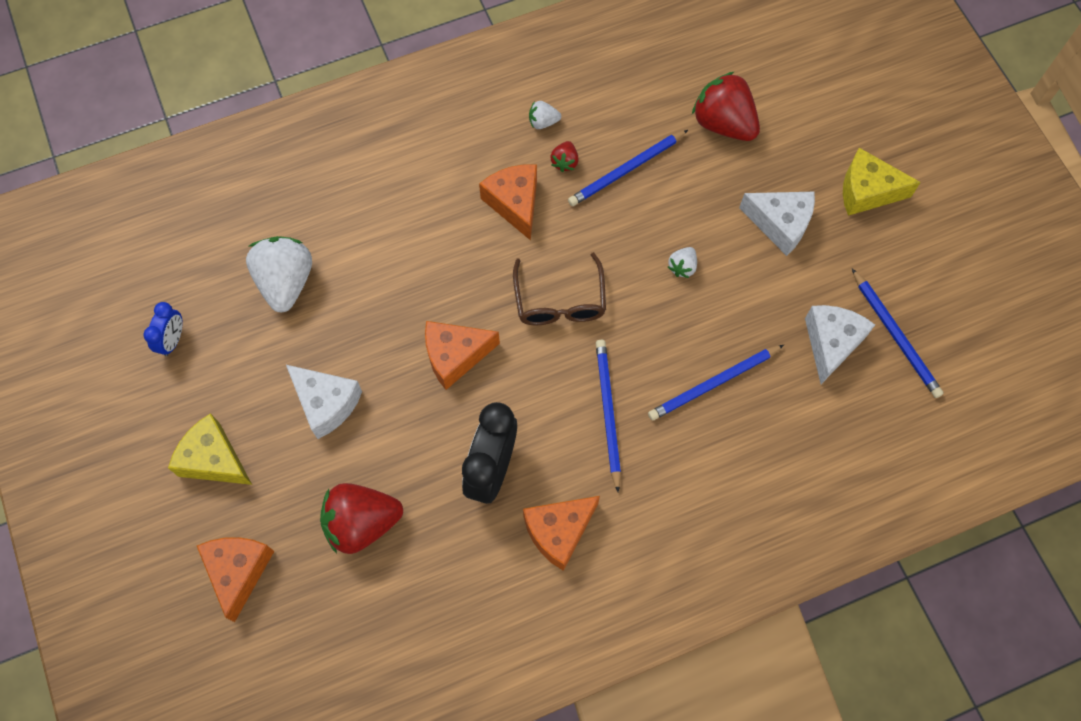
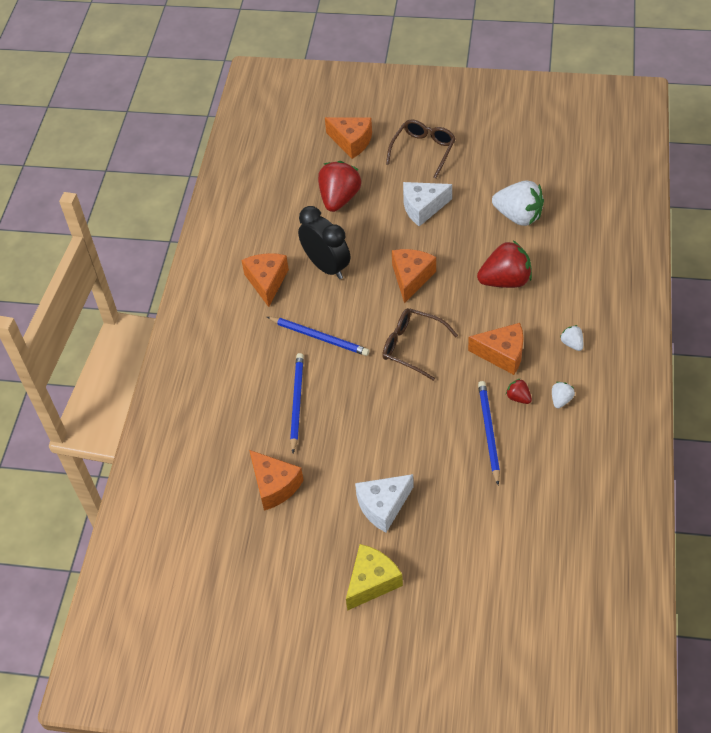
camera: 125 degrees right, 15 degrees down
(173, 340) = (512, 155): blue clock -> none
(214, 459) = (423, 151): yellow cheese -> brown glasses
(682, 267) = (390, 427): white strawberry -> white strawberry (572, 344)
(723, 123) = (491, 516): red strawberry -> red strawberry (505, 281)
(831, 343) = (274, 486): white cheese -> orange cheese
(895, 336) = (251, 529): blue pencil -> none

